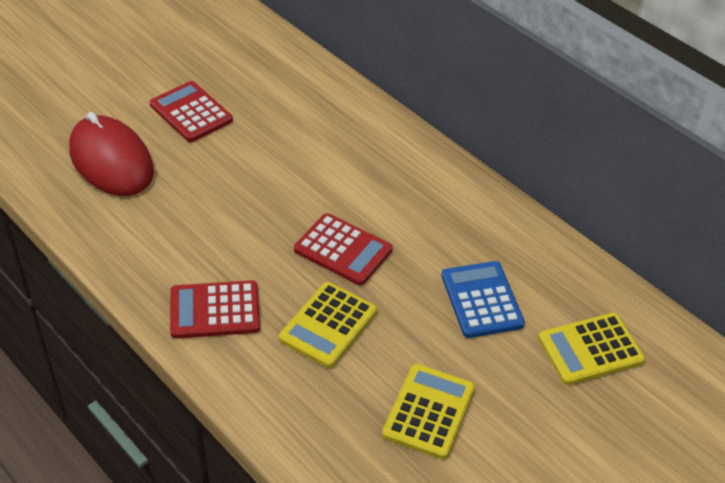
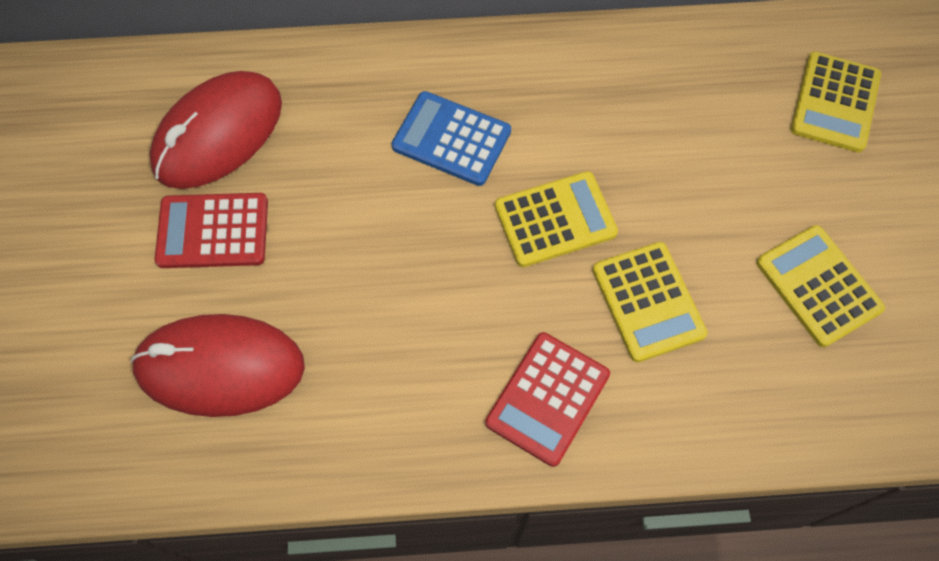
camera: 50 degrees left, 20 degrees up
(254, 81) = (218, 134): none -> red mouse
(343, 250) = (555, 220): red calculator -> yellow calculator
(481, 300) = (713, 145): blue calculator -> blue calculator (451, 139)

